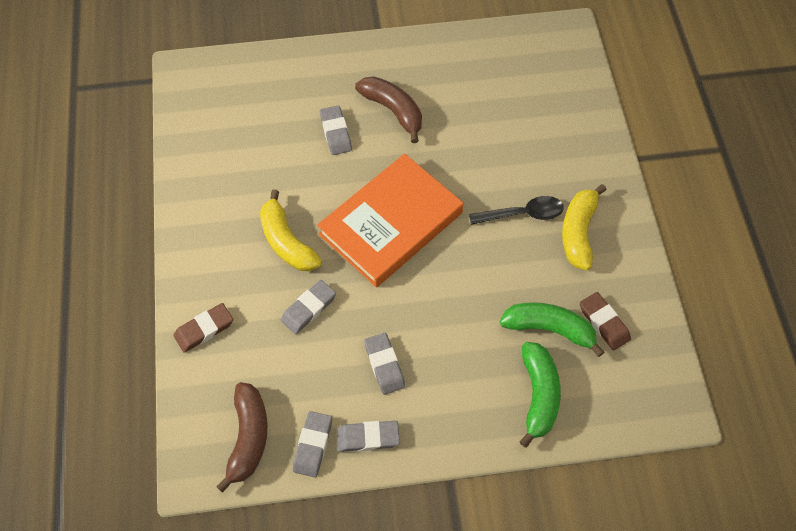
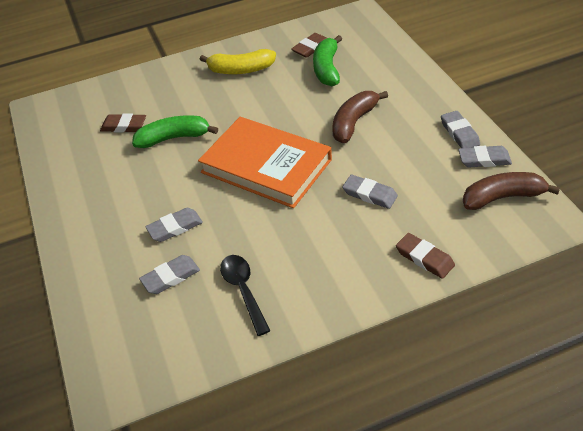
camera: 100 degrees left, 15 degrees down
(286, 242) = (309, 228): yellow banana -> none
(384, 365) = (397, 139): grey eraser -> grey eraser (170, 277)
(393, 111) = (141, 194): brown banana -> brown banana (354, 122)
(508, 105) = (124, 126): none -> brown eraser
(523, 214) = (233, 98): black spoon -> black spoon (243, 290)
(538, 395) = (380, 64): green banana -> green banana (174, 138)

